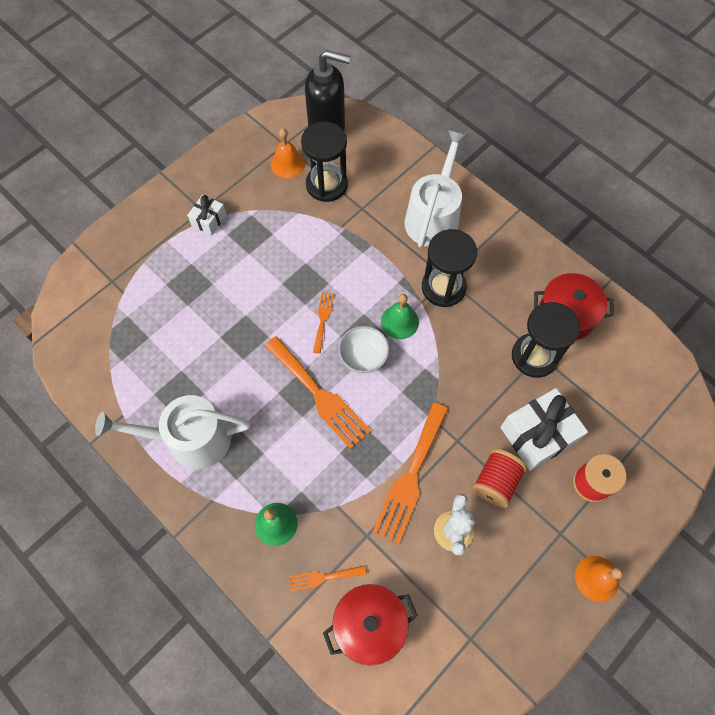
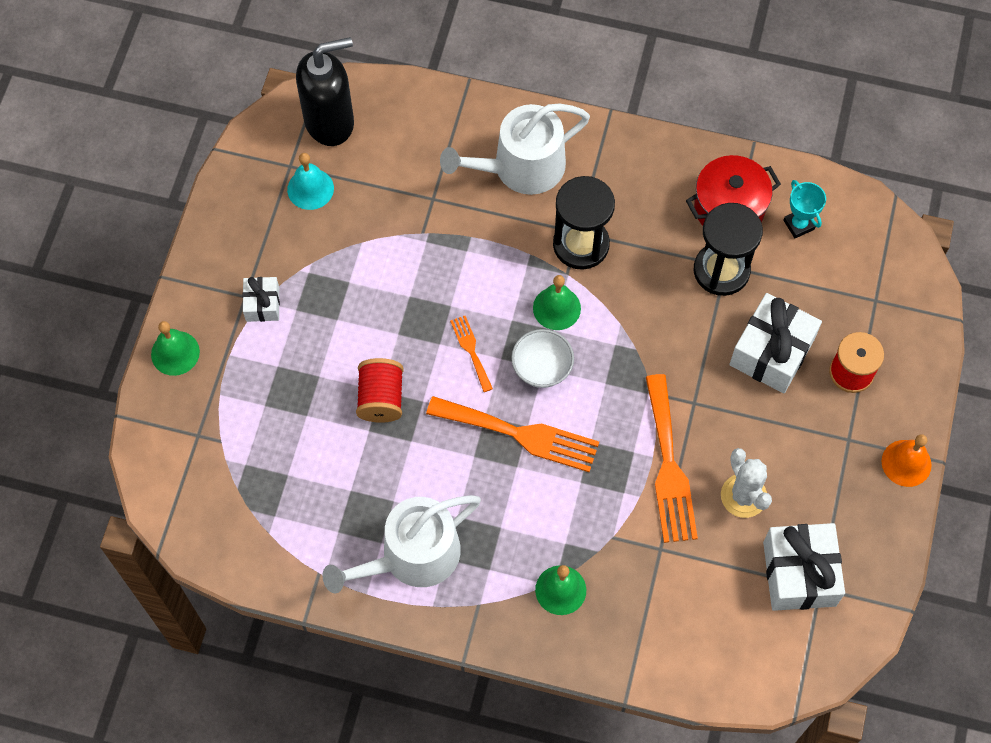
camera: 30 degrees left, 0 degrees up
(135, 222) = (175, 353): none -> green bell
(287, 164) = (310, 189): orange bell -> turquoise bell
(323, 577) = (642, 613): orange fork -> none
(326, 184) = (373, 191): black hourglass -> none
(369, 624) = (715, 631): red pot -> none
(433, 217) = (520, 167): white watering can -> white watering can turned 105 degrees counterclockwise
(461, 617) = (799, 573): none -> white gift
(496, 482) = (757, 423): red spool -> red spool (381, 398)
(611, 353) = (798, 225): none -> turquoise trophy

